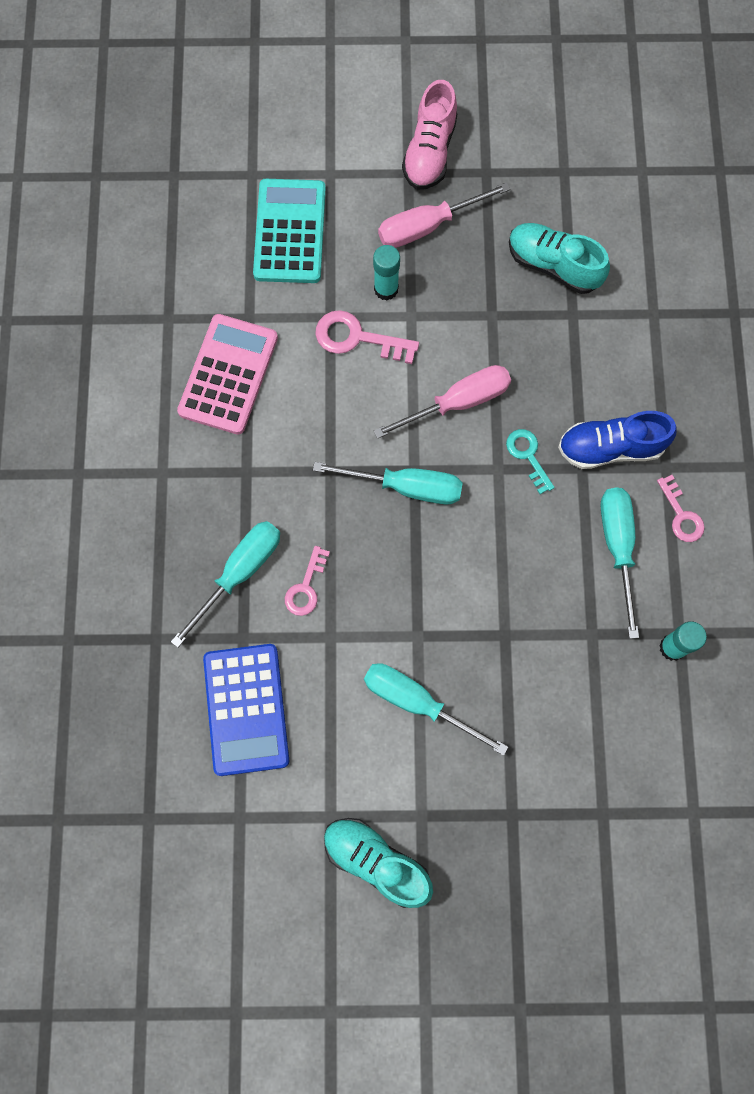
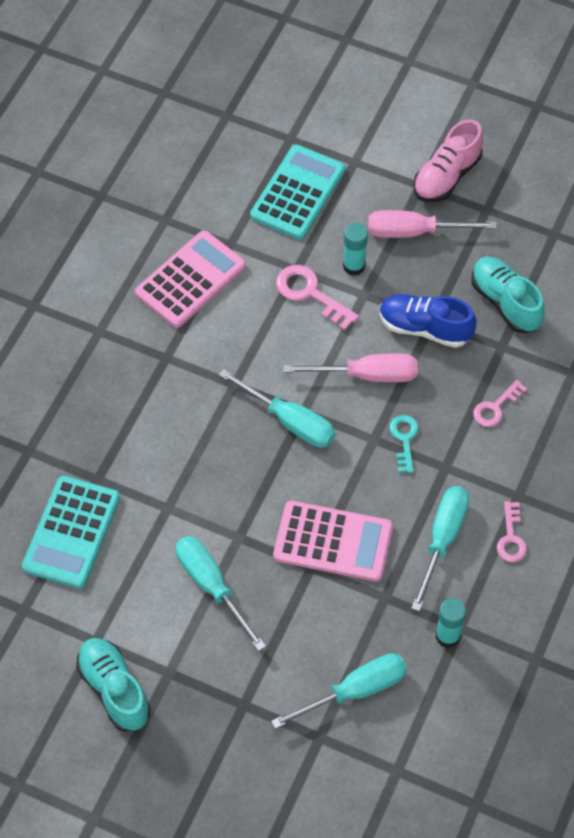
camera: 25 degrees right, 15 degrees down
(239, 573) = (120, 430): turquoise screwdriver -> turquoise screwdriver (355, 691)
(246, 709) = (71, 532): blue calculator -> turquoise calculator
(306, 587) = (168, 462): pink key -> pink key (495, 407)
(513, 598) = (333, 542): none -> pink calculator
(610, 448) = (478, 461): blue shoe -> blue shoe (425, 328)

